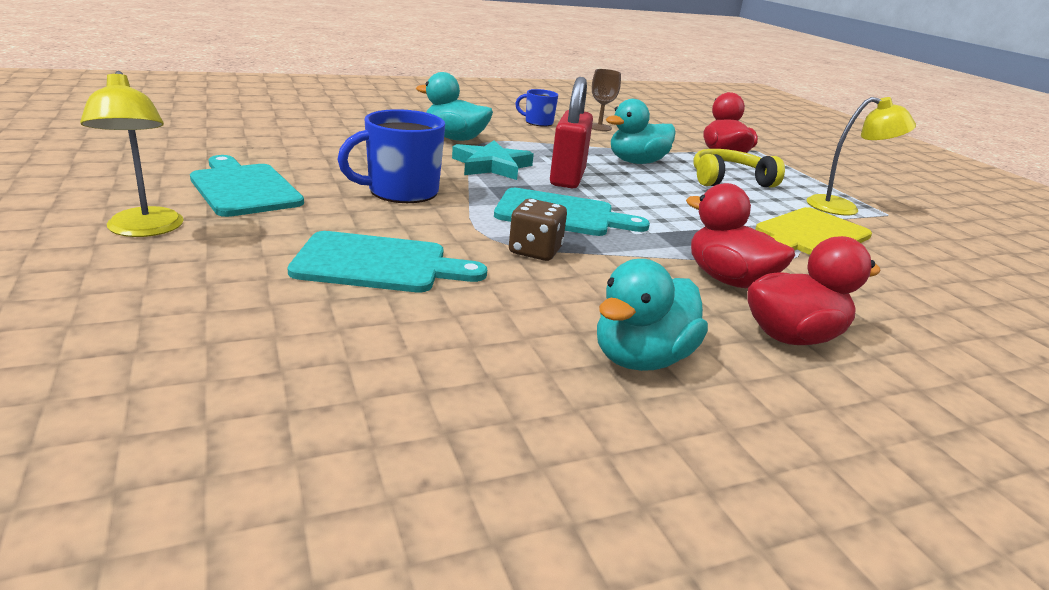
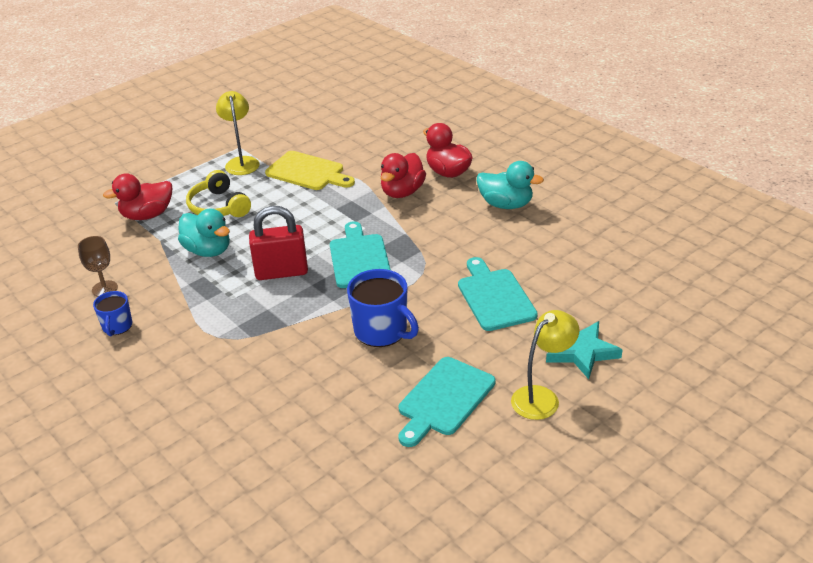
camera: 105 degrees left, 10 degrees up
(455, 138) = (222, 354): turquoise duck -> none
(492, 166) = (284, 312): turquoise star -> turquoise star (581, 352)
(535, 251) = (426, 254): brown dice -> none

